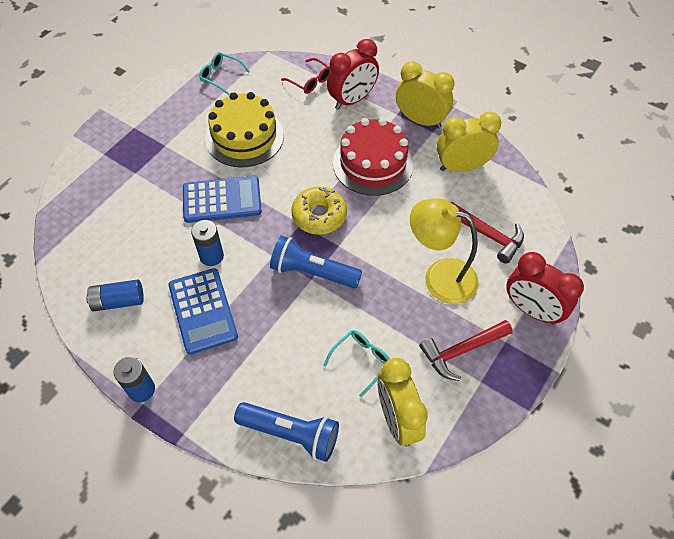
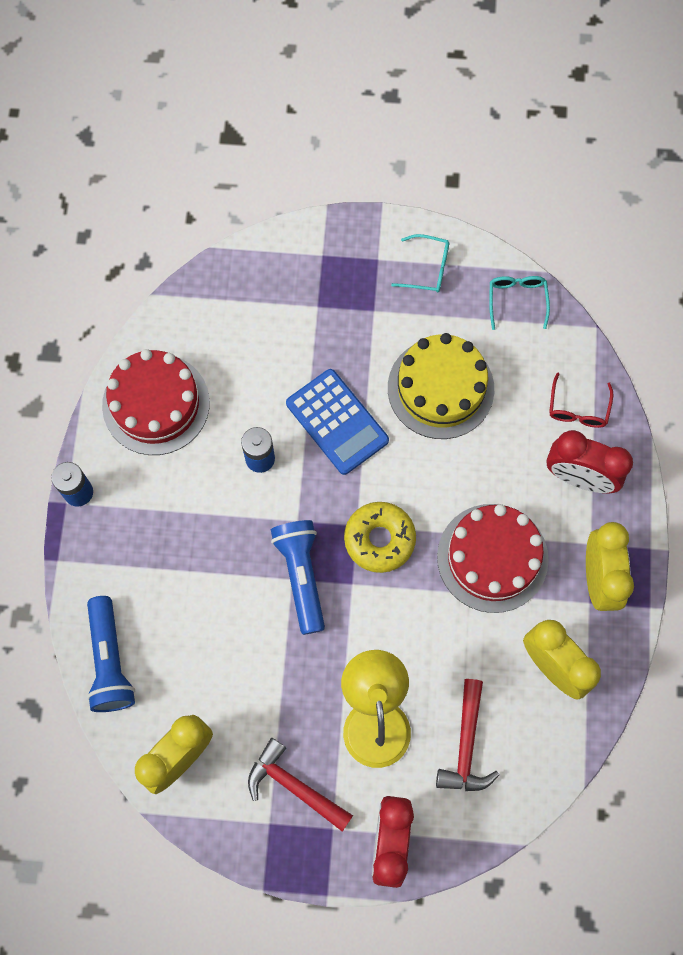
camera: 60 degrees right, 15 degrees up
(118, 301) = (156, 404): blue battery -> red cake
(203, 311) = (191, 493): blue calculator -> none
(361, 361) = (224, 686): turquoise glasses -> turquoise glasses (427, 268)

